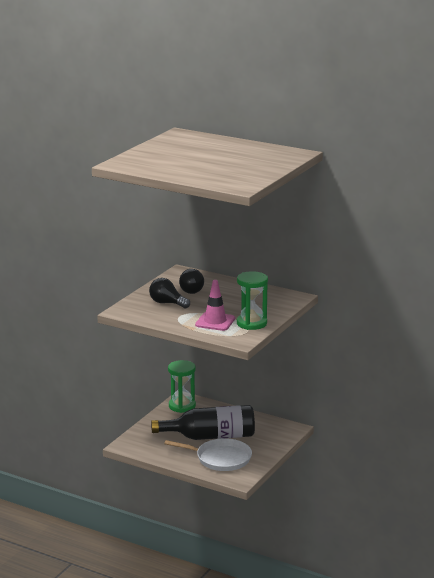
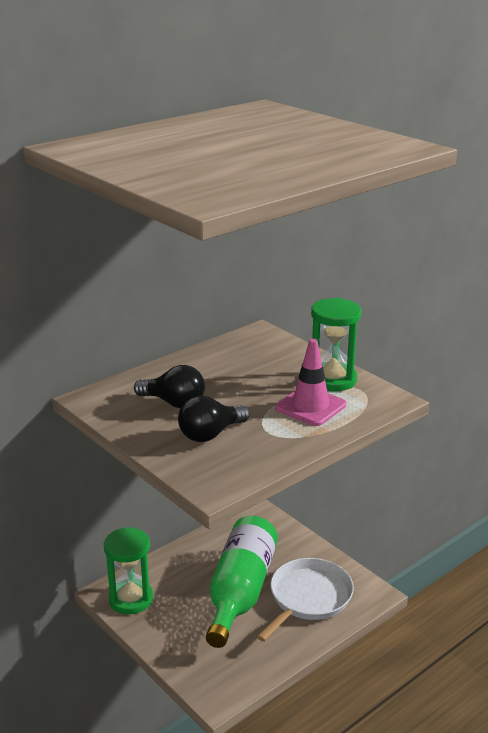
camera: 70 degrees left, 5 degrees up
(210, 436) = (240, 592): black bottle -> green bottle

